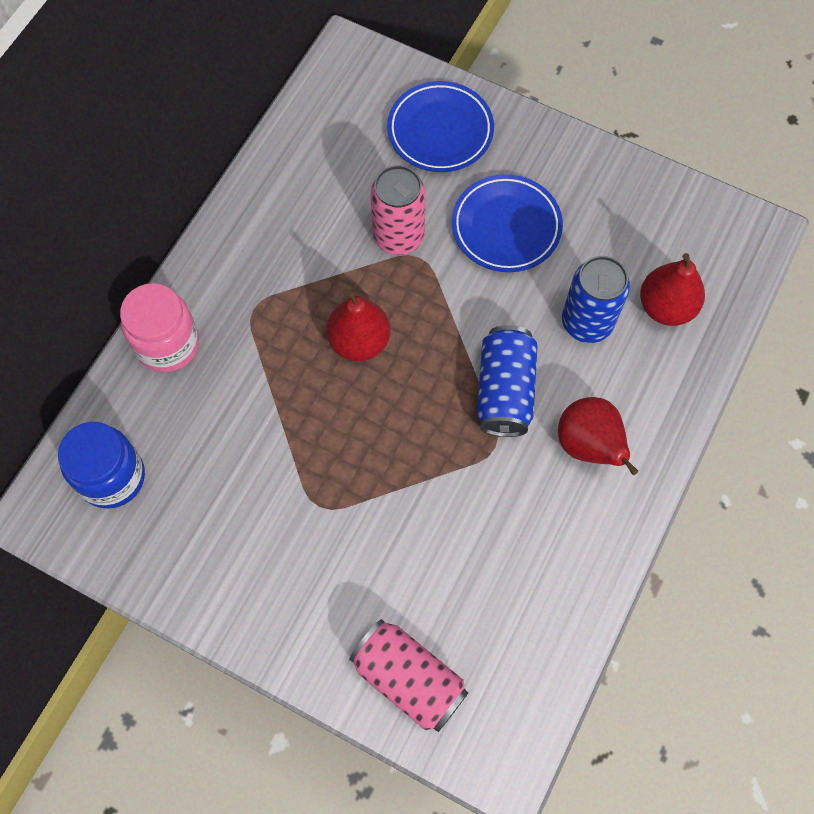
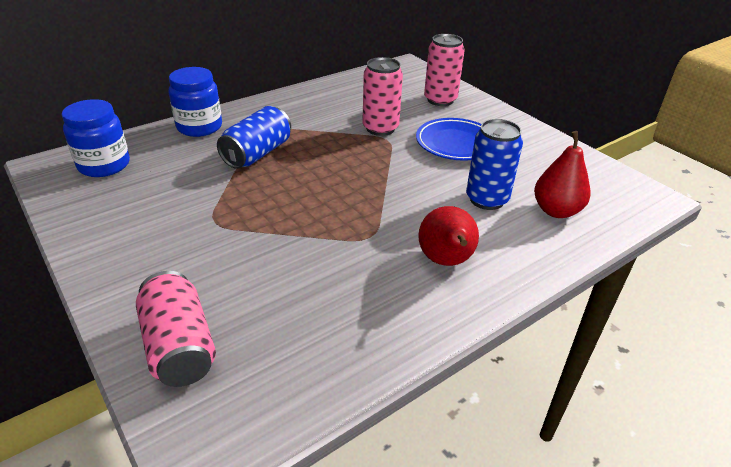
camera: 25 degrees right, 30 degrees down
(168, 344) = (199, 127): pink jar -> blue jar
(359, 341) = (316, 160): red pear -> none
(440, 131) = (440, 100): blue plate -> pink can
(505, 391) = (399, 212): blue can -> blue can (257, 153)

